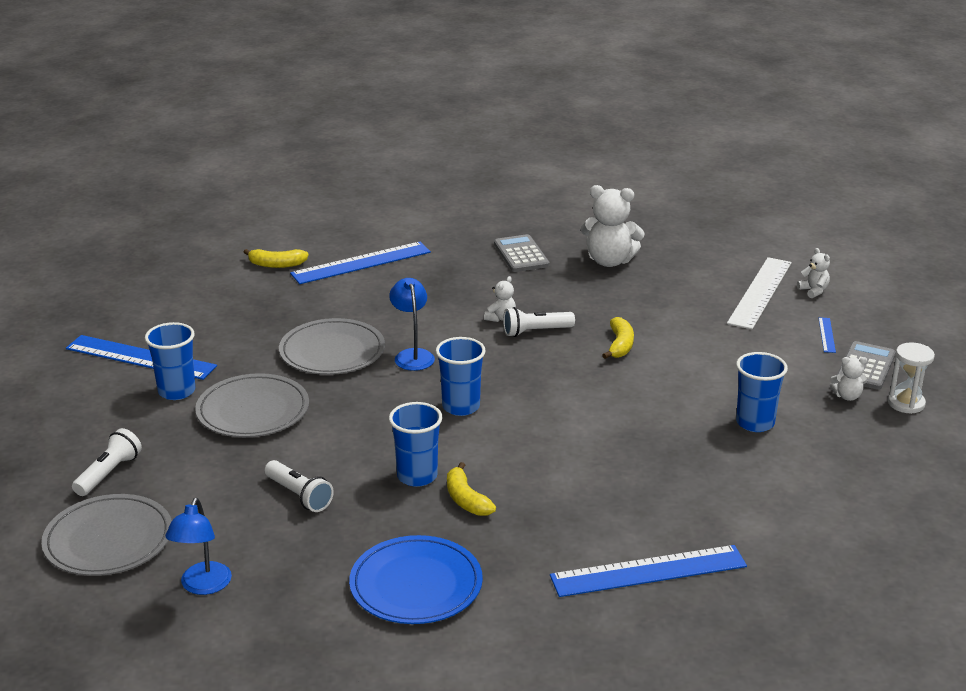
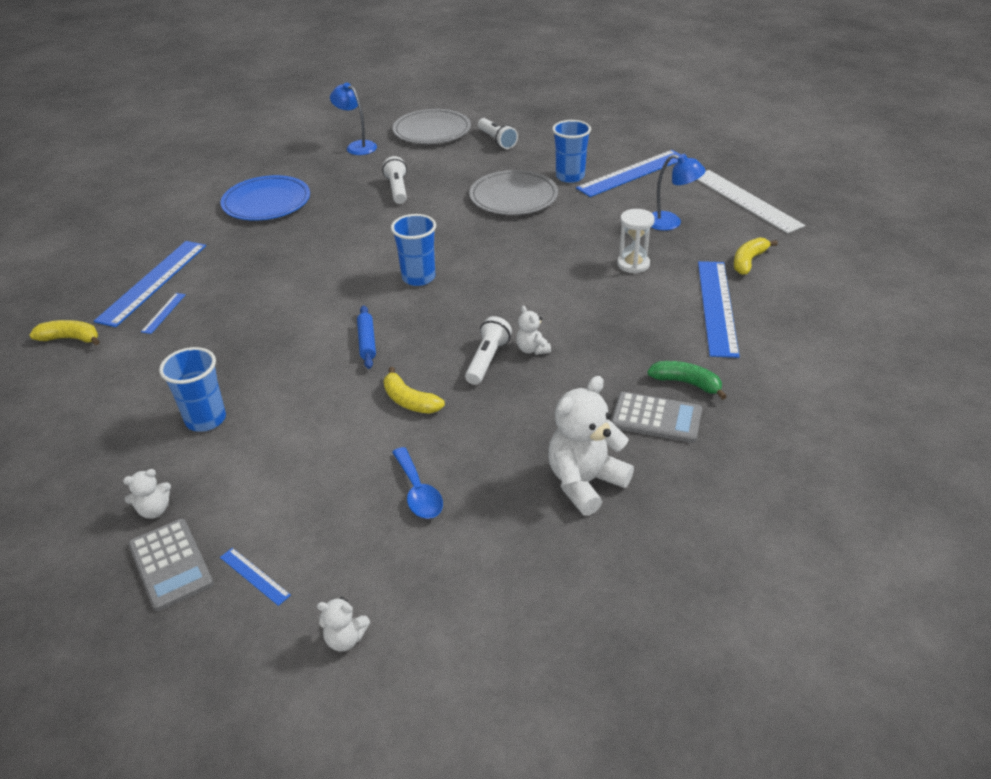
camera: 125 degrees right, 10 degrees up
(299, 495) = (397, 189): white flashlight -> white flashlight turned 90 degrees clockwise
(332, 351) = (562, 247): grey plate -> none
(412, 355) = (517, 281): blue lamp -> blue lamp (671, 223)
(417, 476) = (361, 233): blue cup -> none
(466, 500) = (313, 243): yellow banana -> yellow banana (70, 338)
(471, 253) = (686, 383): none -> green banana
(579, 393) = (367, 342): none -> blue rolling pin
(680, 529) = (164, 313): none -> blue ruler
(693, 309) = (418, 492): none -> blue spoon
(759, 292) = (394, 577): white ruler -> white ruler (746, 200)
(847, 396) = (154, 510): white teddy bear -> white teddy bear turned 150 degrees counterclockwise
(906, 403) = (89, 548): white hourglass -> white hourglass (633, 264)

